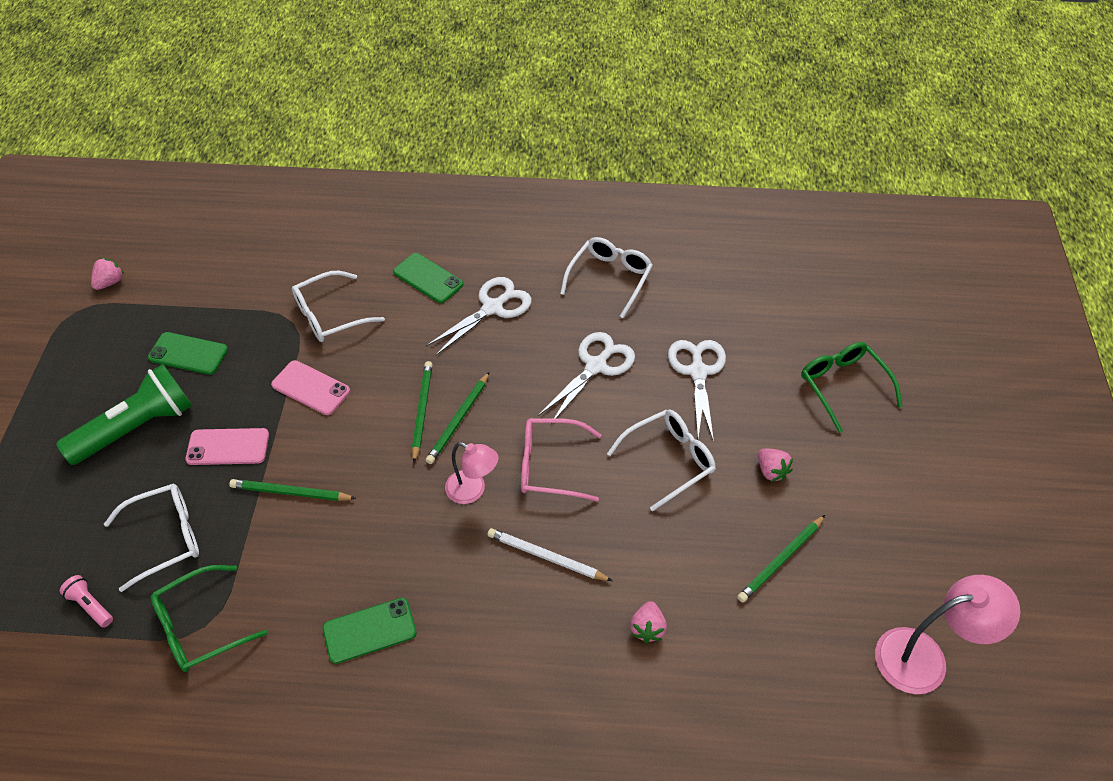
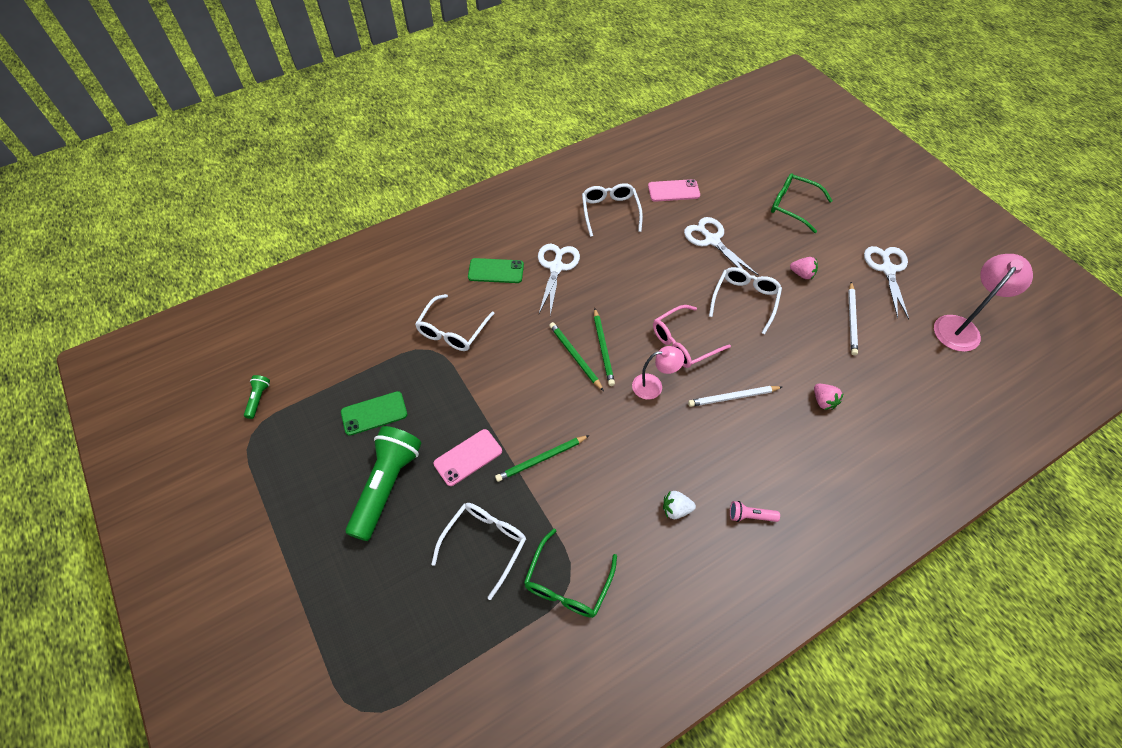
camera: 35 degrees left, 5 degrees up
(90, 605) = (477, 624): pink flashlight -> pink flashlight (750, 516)
(110, 282) = (258, 399): pink strawberry -> green flashlight
(311, 388) = (487, 385): pink phone -> pink phone (673, 191)
(369, 630) = (676, 509): green phone -> white strawberry
(596, 366) = (652, 268): white scissors -> white scissors (887, 269)
(781, 560) = (852, 320): green pencil -> white pencil

